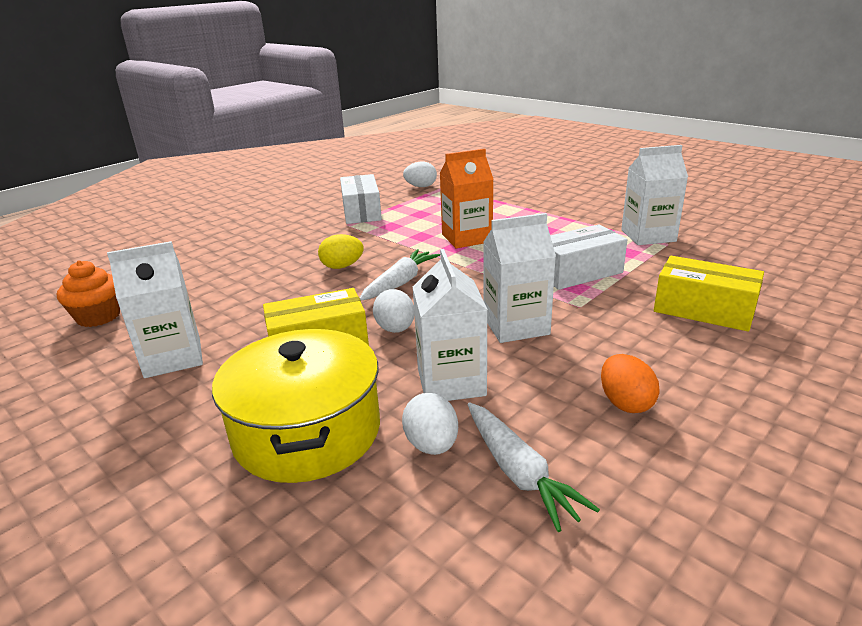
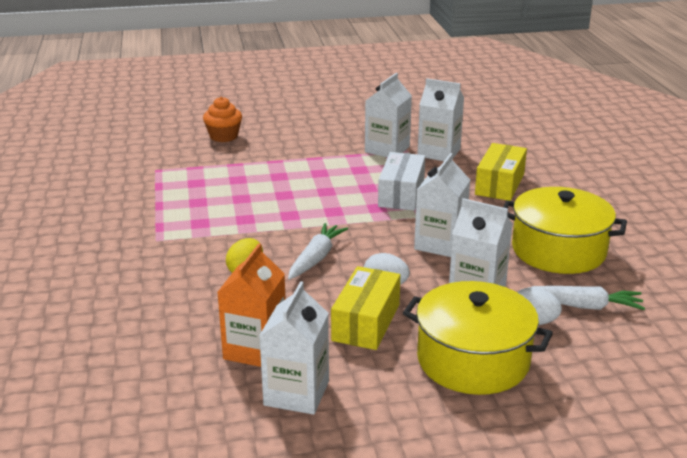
camera: 55 degrees left, 0 degrees up
(98, 317) = (150, 421): orange cupcake -> orange cupcake (224, 136)
(361, 211) = (140, 223): white box -> none
(400, 283) = (316, 258): white carrot -> white carrot turned 45 degrees clockwise
(421, 186) = (134, 178): white egg -> none
(466, 238) = (282, 204): orange carton -> orange carton (255, 349)
(625, 403) = (558, 250): orange egg -> yellow pot
(697, 257) = (439, 153): none -> white carton
(704, 310) = (499, 184): yellow box -> yellow box turned 45 degrees counterclockwise

